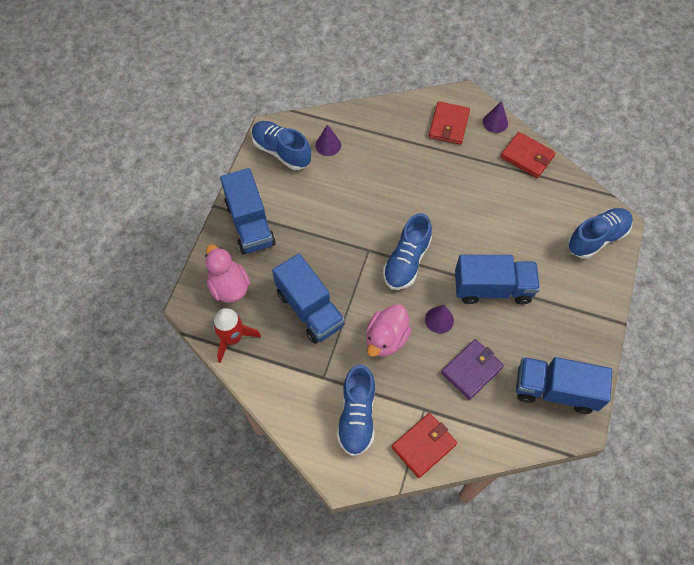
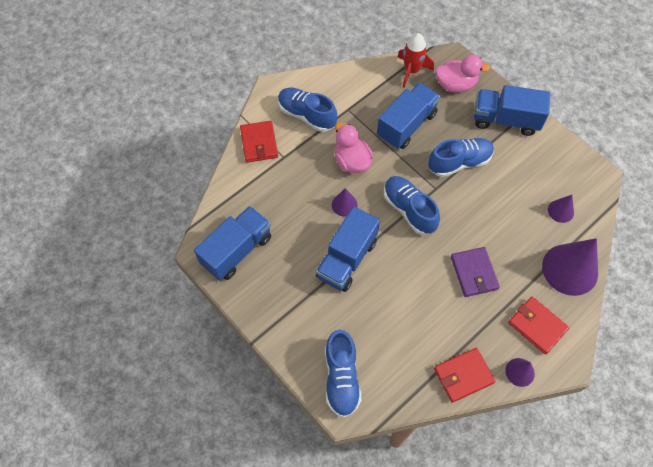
camera: 120 degrees right, 0 degrees up
(281, 151) = (570, 172): blue shoe -> blue shoe (459, 162)
(310, 309) = (406, 125): blue truck -> blue truck turned 135 degrees clockwise
(382, 120) = (570, 269): none -> purple cone
(471, 370) = (290, 203): purple wallet -> purple wallet (474, 273)

